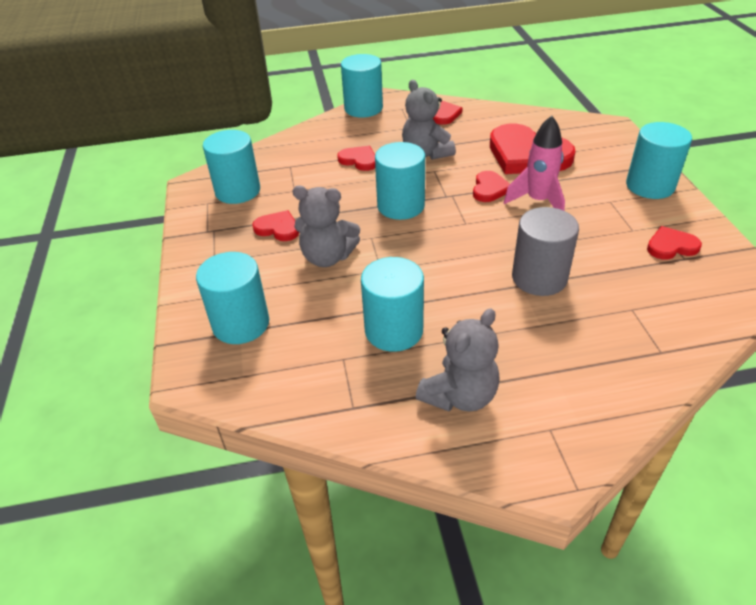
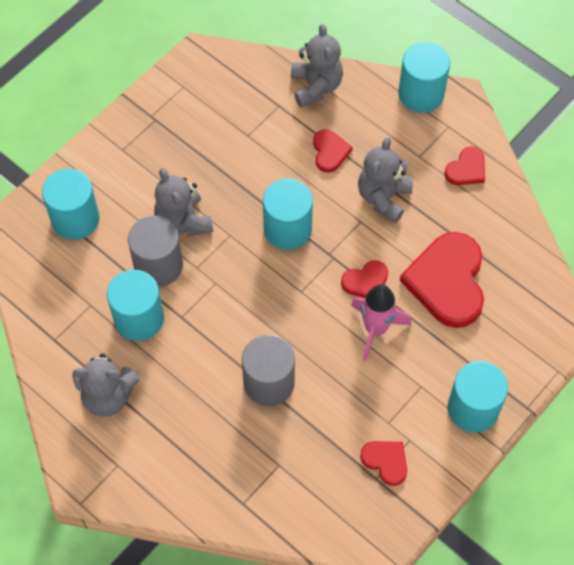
camera: 50 degrees right, 20 degrees up
(238, 191) = (214, 95): turquoise cylinder -> none
(278, 228) = (190, 162): red heart -> none
(298, 144) = (316, 86): none -> grey teddy bear
(352, 292) = (158, 265): none -> grey cylinder

